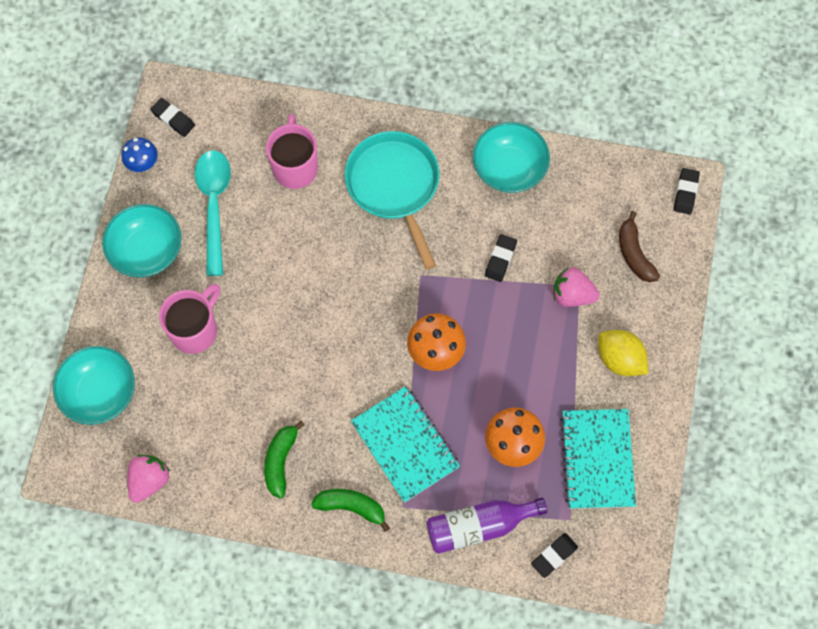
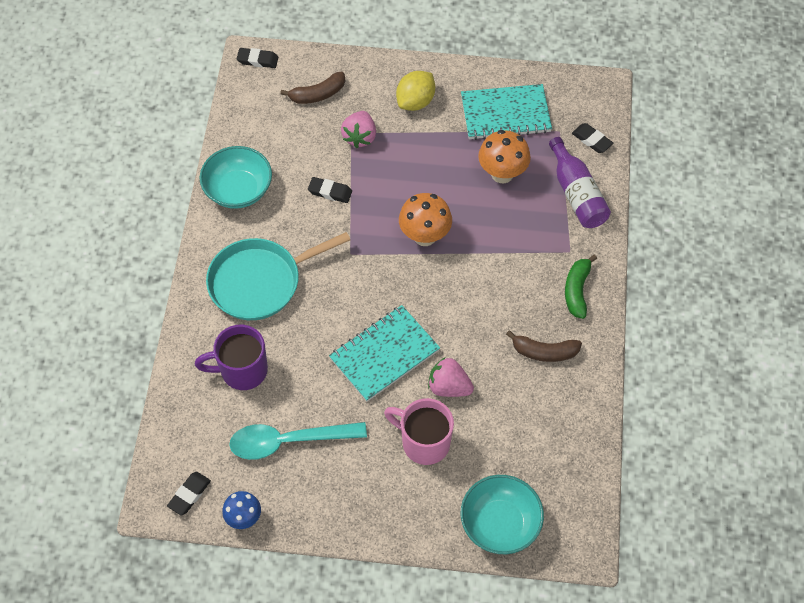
camera: 95 degrees left, 10 degrees down
(147, 250) = (342, 500): turquoise bowl -> none
(149, 480) = (581, 464): pink strawberry -> pink strawberry (449, 387)
(280, 461) = (544, 352): green banana -> brown banana
(295, 166) = (242, 370): pink mug -> purple mug
(405, 445) = (513, 253): turquoise notebook -> turquoise notebook (384, 354)

